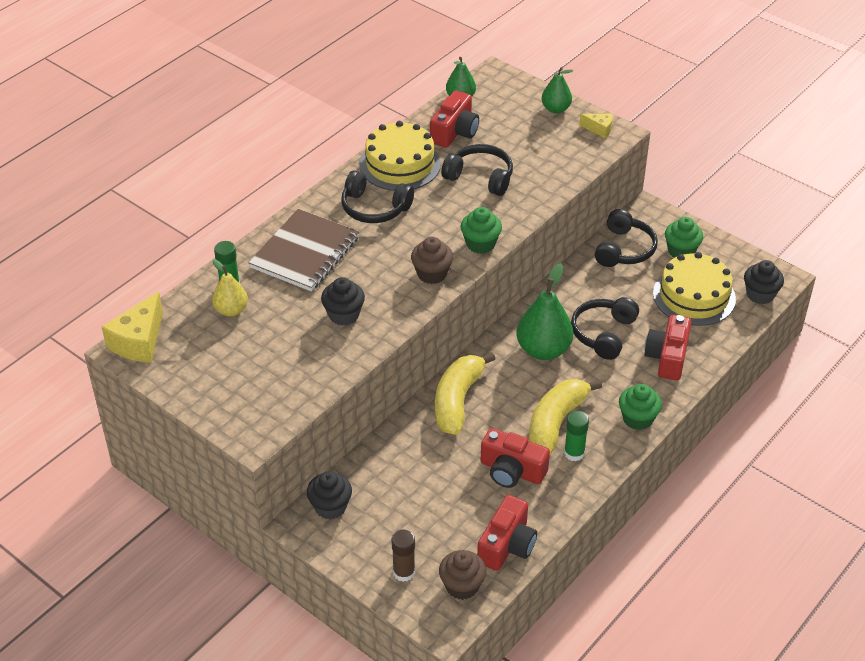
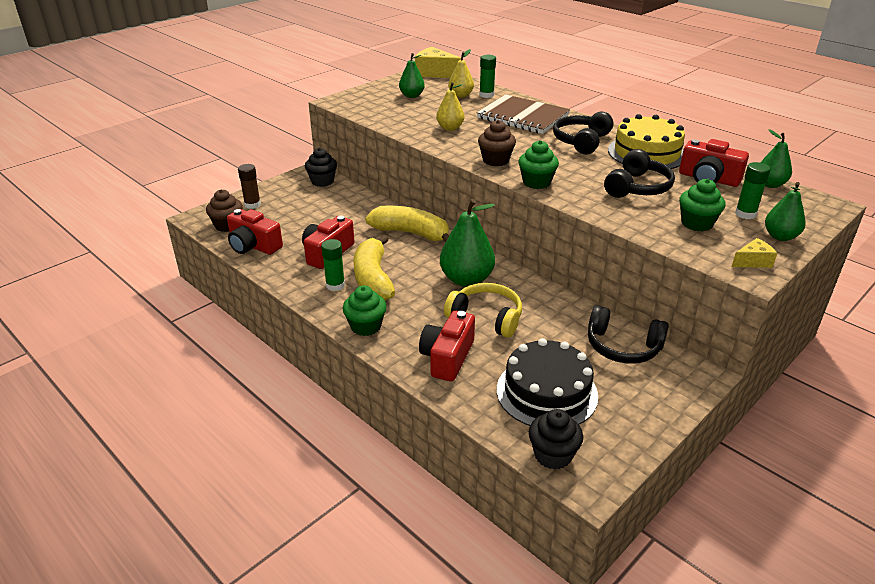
camera: 95 degrees right, 10 degrees down
(232, 359) = (411, 96): none -> green pear
(344, 315) = (450, 128): black cupcake -> yellow pear
(520, 121) = (745, 214): none -> green glue stick
(556, 423) = (373, 279): yellow banana -> yellow banana turned 135 degrees counterclockwise
(599, 129) = (753, 262): yellow cheese -> yellow cheese turned 135 degrees counterclockwise
(604, 334) = (486, 318): black headphones -> yellow headphones
(667, 357) = (447, 357): red camera -> red camera turned 90 degrees counterclockwise
(681, 251) = (628, 393): green cupcake -> green cupcake (696, 223)
(694, 296) = (546, 392): yellow cake -> black cake

